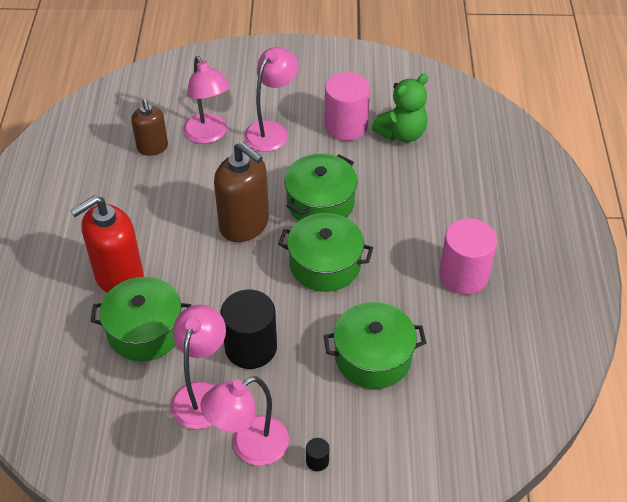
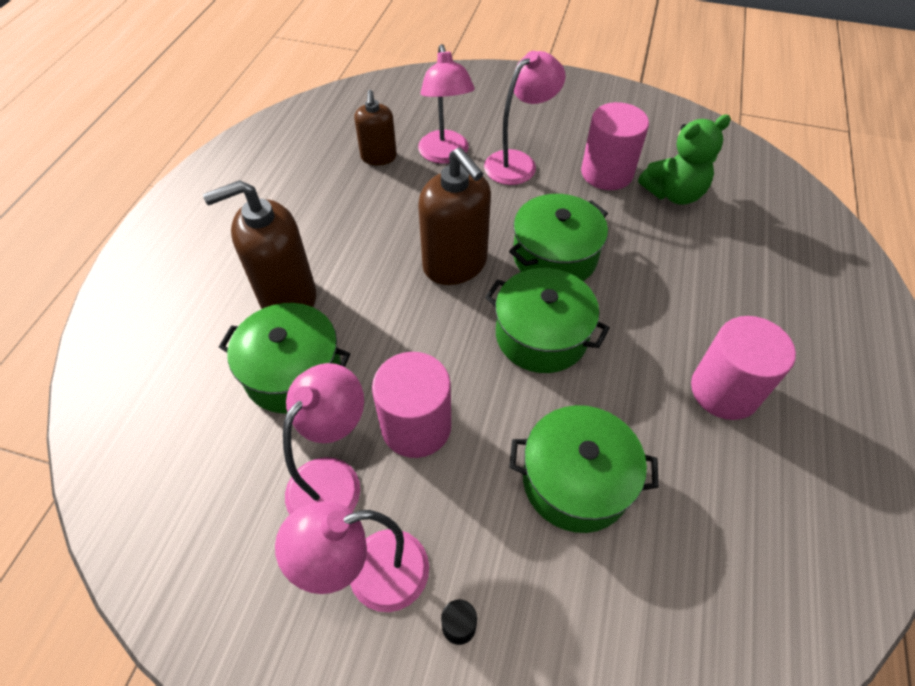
camera: 15 degrees right, 5 degrees up
(119, 277) = (287, 297): red soap dispenser -> brown soap dispenser
(251, 347) = (416, 426): black cylinder -> pink cylinder

